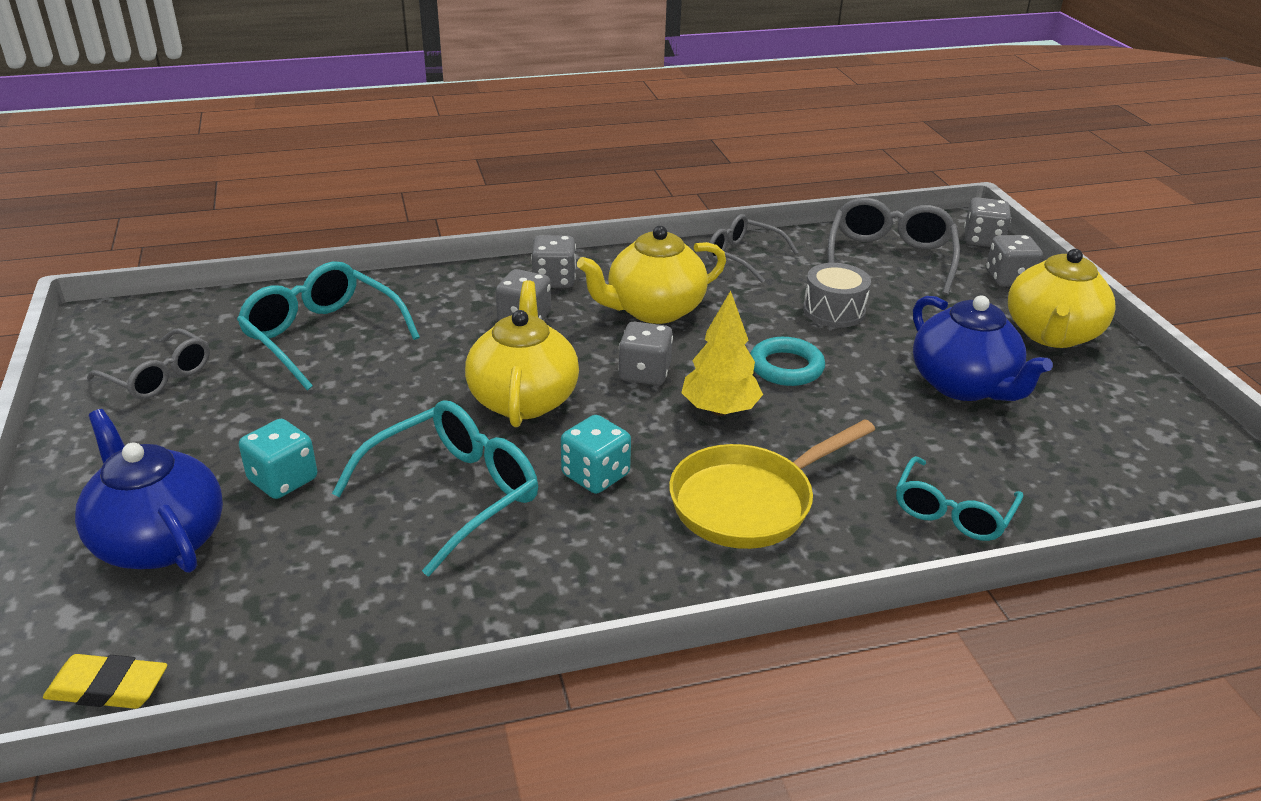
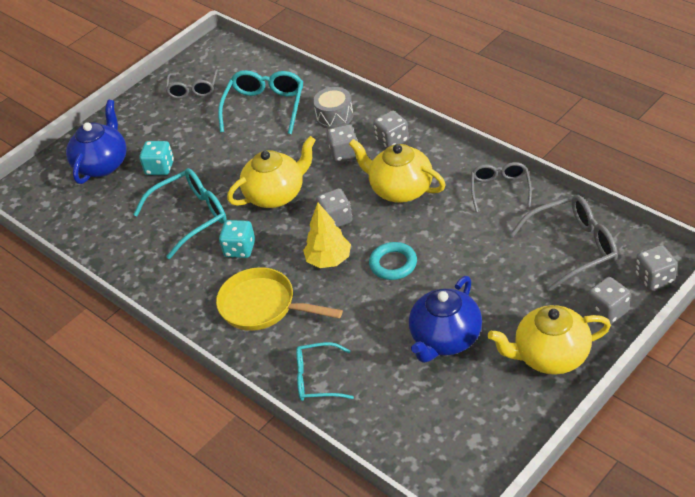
camera: 65 degrees right, 10 degrees up
(108, 688) = (31, 206): yellow eraser -> none
(453, 494) = (190, 217): turquoise glasses -> turquoise glasses turned 45 degrees counterclockwise
(834, 311) = (475, 254): grey drum -> grey drum (334, 116)

